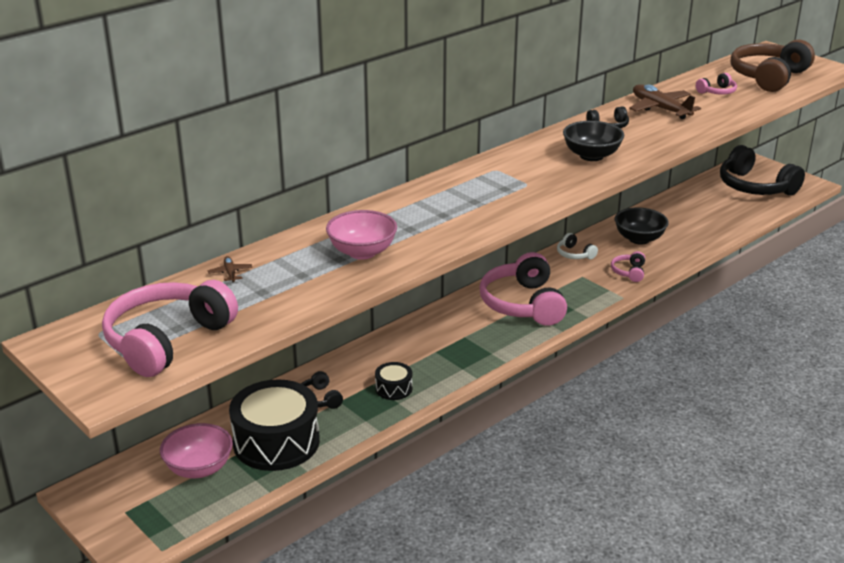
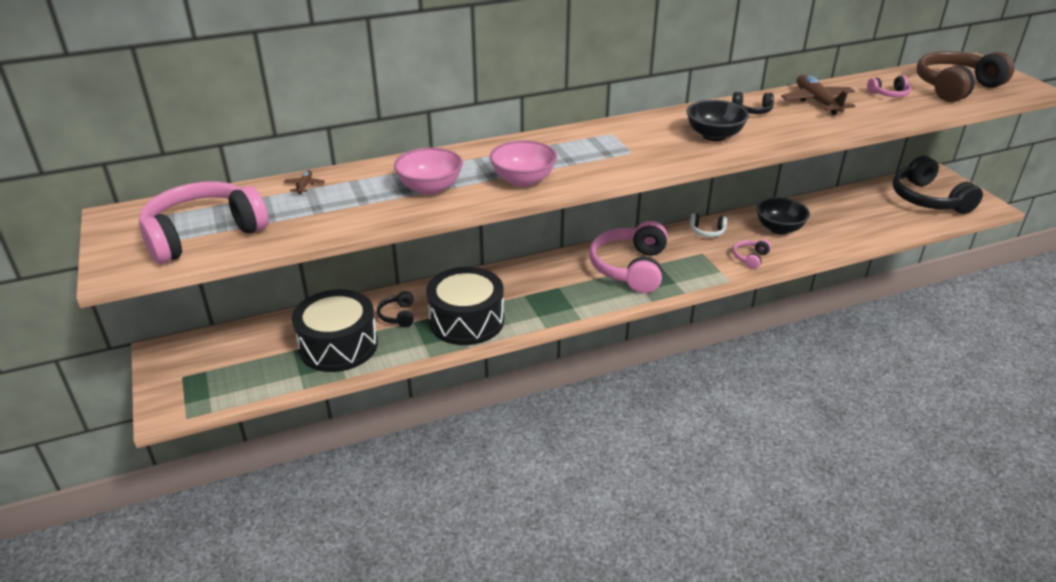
camera: 20 degrees right, 5 degrees up
(199, 468) = (263, 353): pink bowl -> pink bowl (523, 180)
(393, 388) = (466, 321): black drum -> black drum, size x2.18
(574, 254) = (707, 231): white headphones -> white headphones turned 60 degrees counterclockwise

